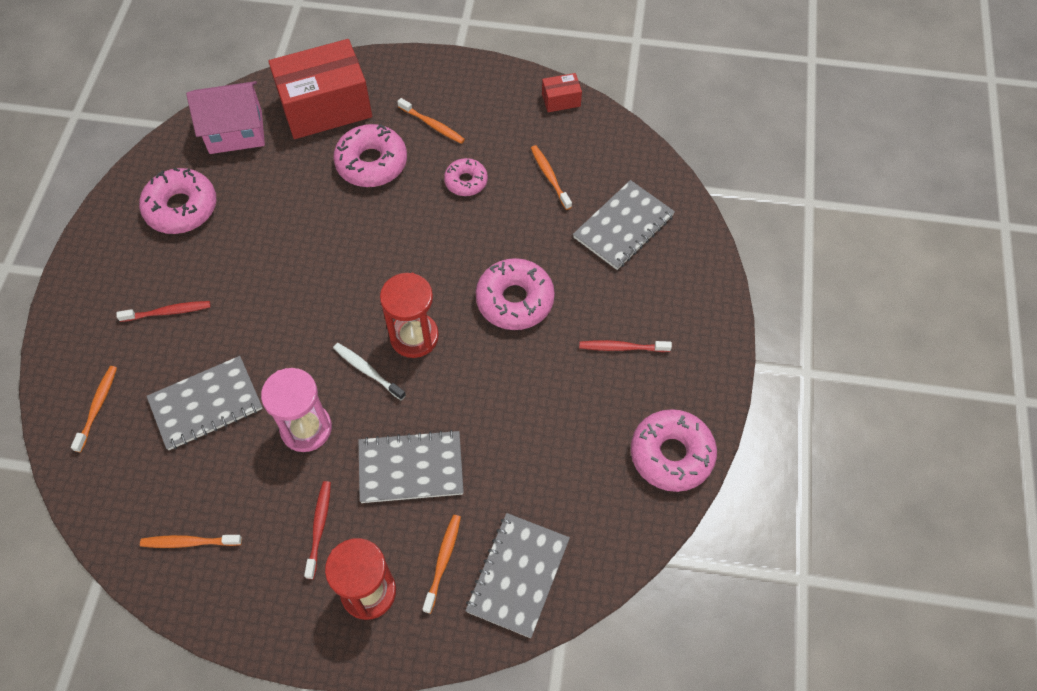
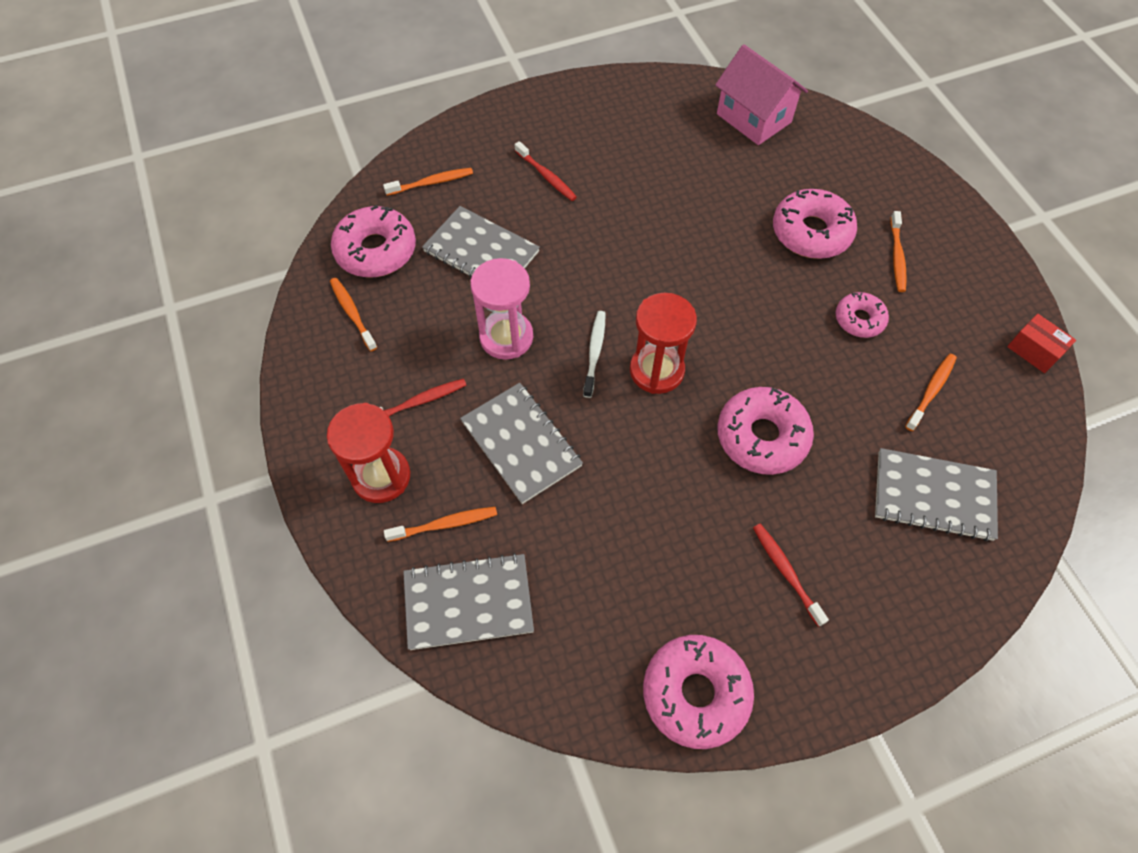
camera: 60 degrees right, 0 degrees up
(181, 208) = (649, 127): pink donut -> pink donut (376, 250)
(325, 107) = (838, 164): red box -> none

